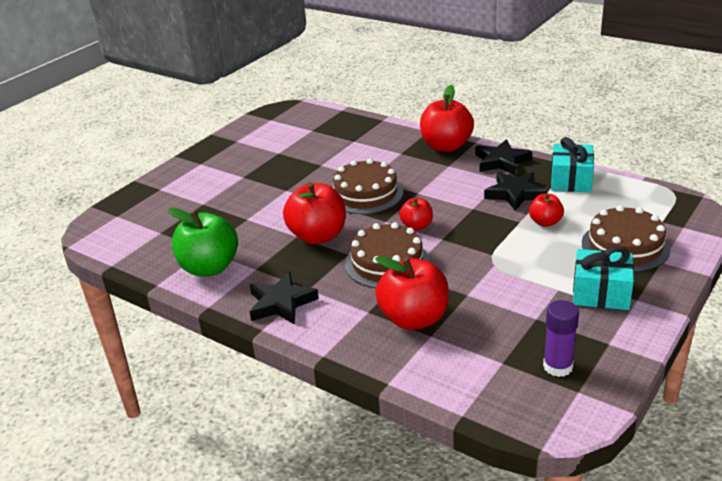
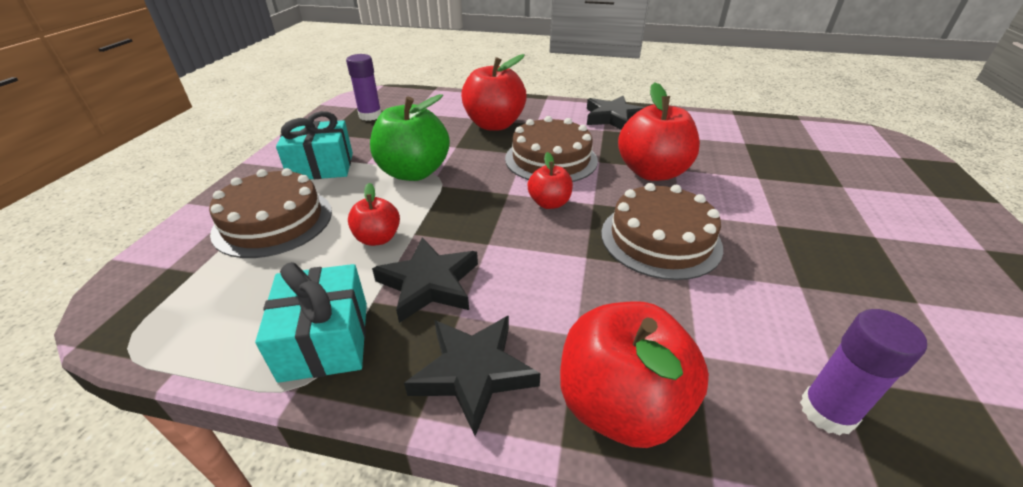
camera: 155 degrees right, 5 degrees up
(209, 268) = (713, 130): green apple -> green apple (413, 172)
(371, 135) = (827, 412): none -> purple glue stick

